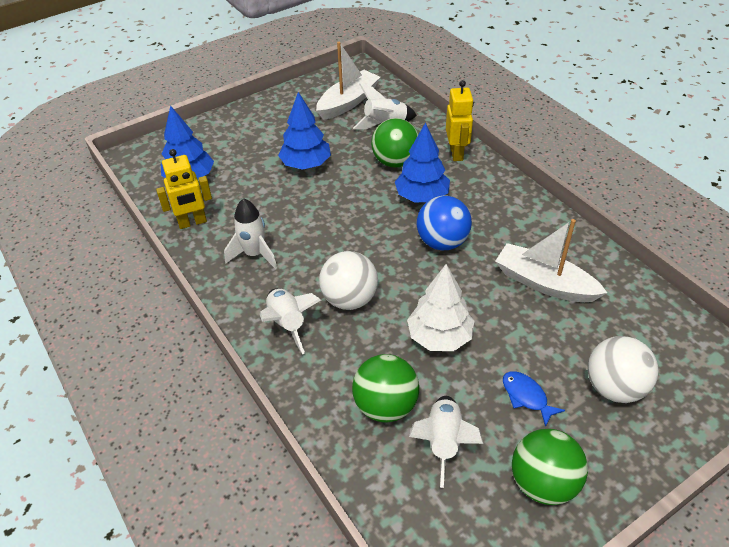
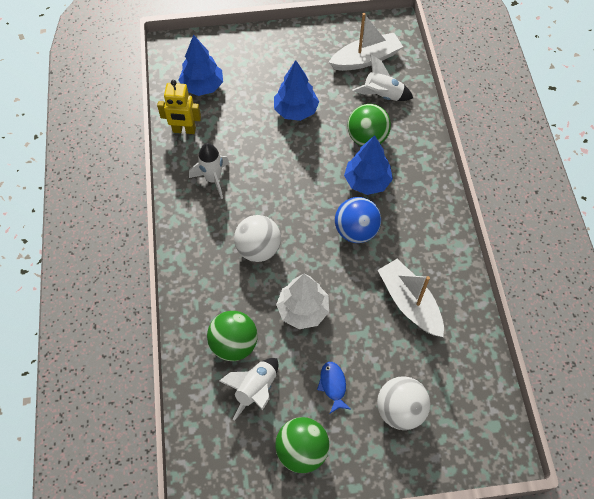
camera: 25 degrees right, 15 degrees up
(288, 324) = (205, 249): white rocket -> none
(456, 153) = (422, 151): yellow robot -> none

